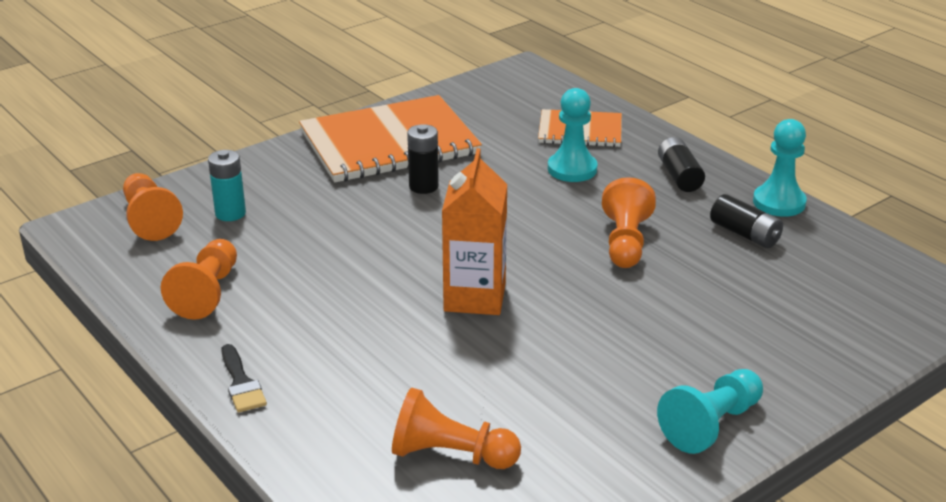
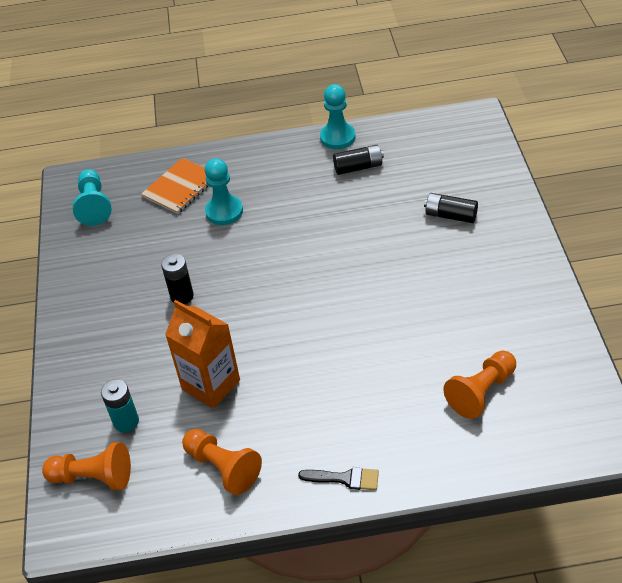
camera: 55 degrees left, 15 degrees up
(389, 143) = (106, 293): orange notebook -> none
(475, 297) = (333, 319): orange carton -> orange carton (211, 385)
(625, 242) = (327, 223): orange pawn -> none
(679, 176) = (274, 166): black battery -> black battery (450, 215)
(711, 425) = (521, 265): turquoise pawn -> turquoise pawn (94, 205)

